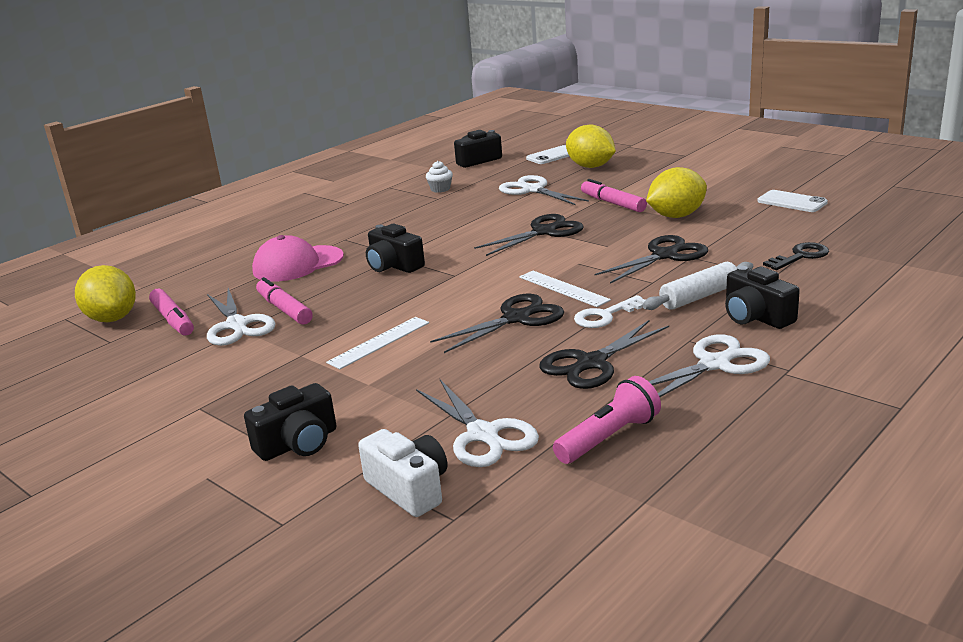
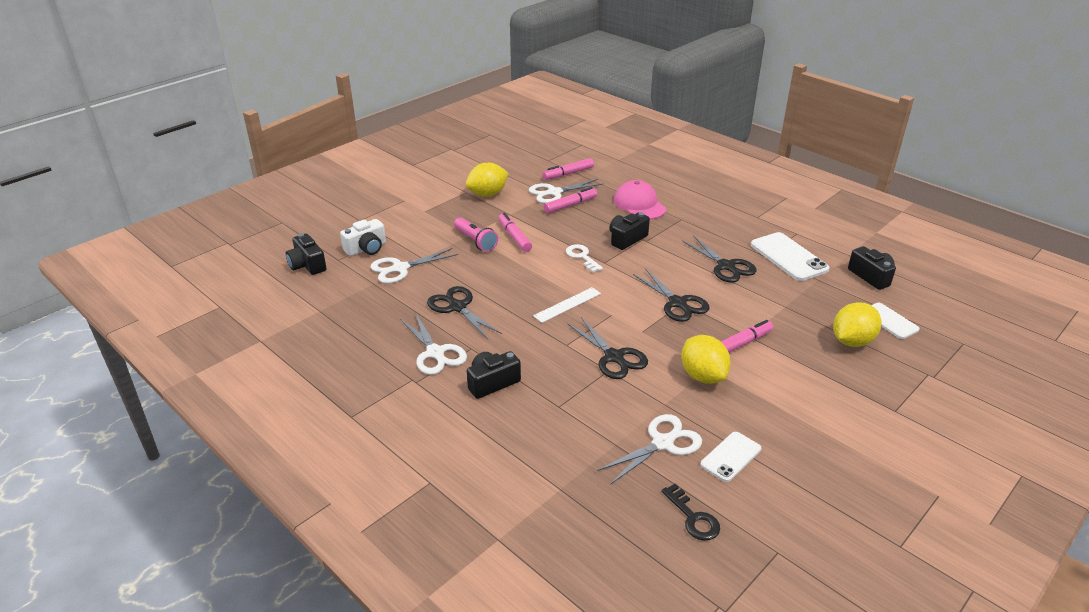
camera: 90 degrees right, 10 degrees up
(112, 318) = (576, 157): yellow lemon -> yellow lemon (487, 194)
(298, 443) = (419, 219): black camera -> black camera (307, 265)
(379, 342) = (514, 237): white ruler -> pink marker
(440, 189) = (788, 257): white cupcake -> white phone
(516, 318) = (527, 284): black scissors -> black scissors (726, 266)
(533, 190) = (782, 303): white scissors -> white scissors (662, 443)
(606, 316) = (518, 318): white key -> white key (582, 257)
(609, 438) = (377, 306): pink flashlight -> pink flashlight (475, 241)
(699, 297) = (533, 362): white rolling pin -> none
(800, 256) = (593, 430): black key -> black key (693, 517)

